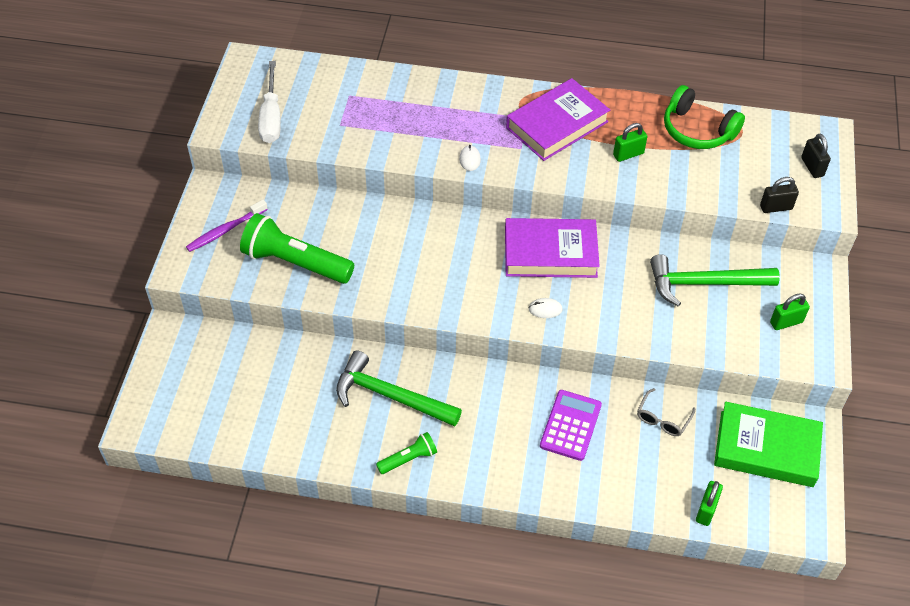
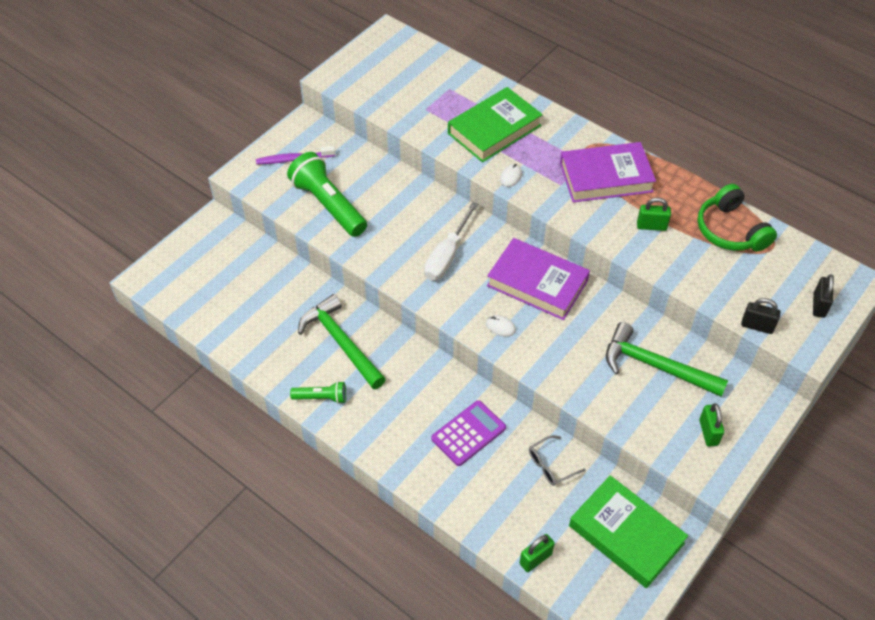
camera: 30 degrees right, 0 degrees up
(271, 117) = (376, 83): white screwdriver -> white screwdriver (447, 255)
(422, 119) = (494, 129): none -> green book
(786, 322) = (708, 432): green padlock -> green padlock turned 75 degrees clockwise

